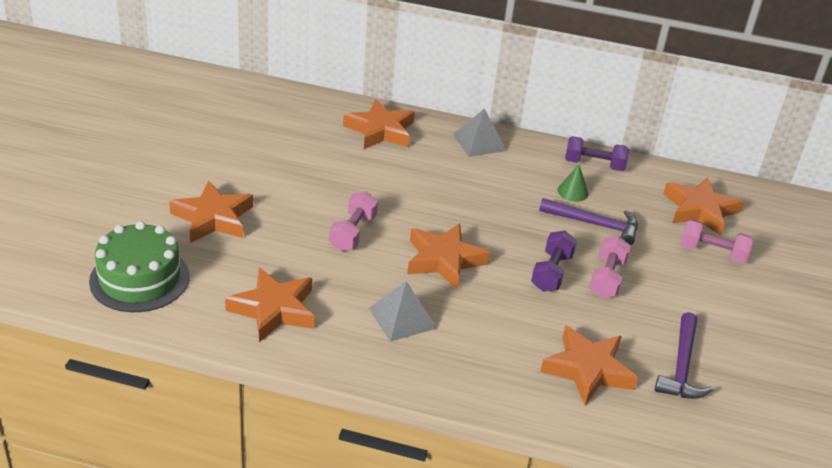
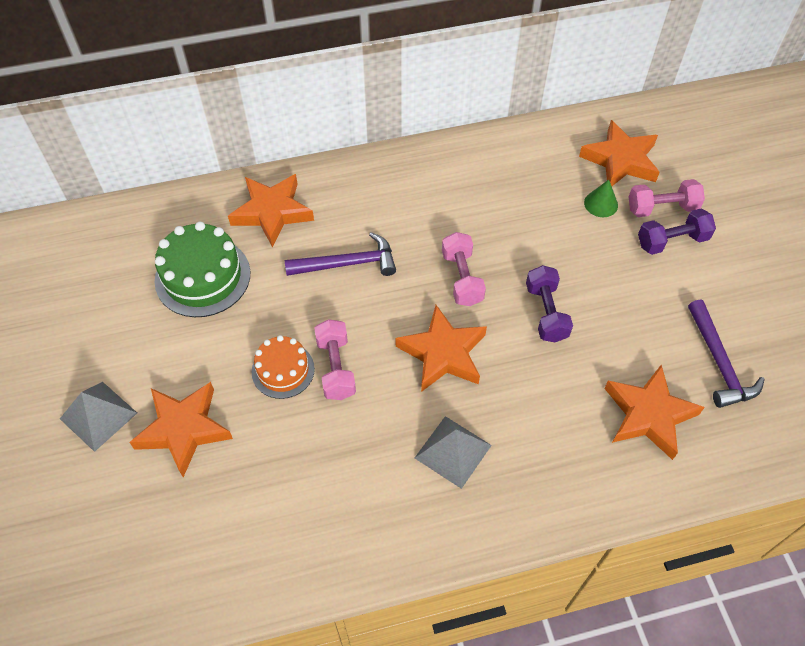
camera: 25 degrees left, 20 degrees up
(139, 278) = (164, 559): green cake -> green cake (202, 277)
(274, 310) = (327, 516): orange star -> none
(312, 217) = (283, 370): none -> orange cake
(479, 142) = (376, 177): grey pyramid -> grey pyramid (98, 415)
(573, 192) = (501, 197): green cone -> green cone (601, 204)
(594, 165) = (498, 151): purple dumbbell -> purple dumbbell (672, 241)
(594, 224) = (545, 229): purple hammer -> purple hammer (348, 264)
(607, 278) = (596, 292): pink dumbbell -> pink dumbbell (462, 278)

